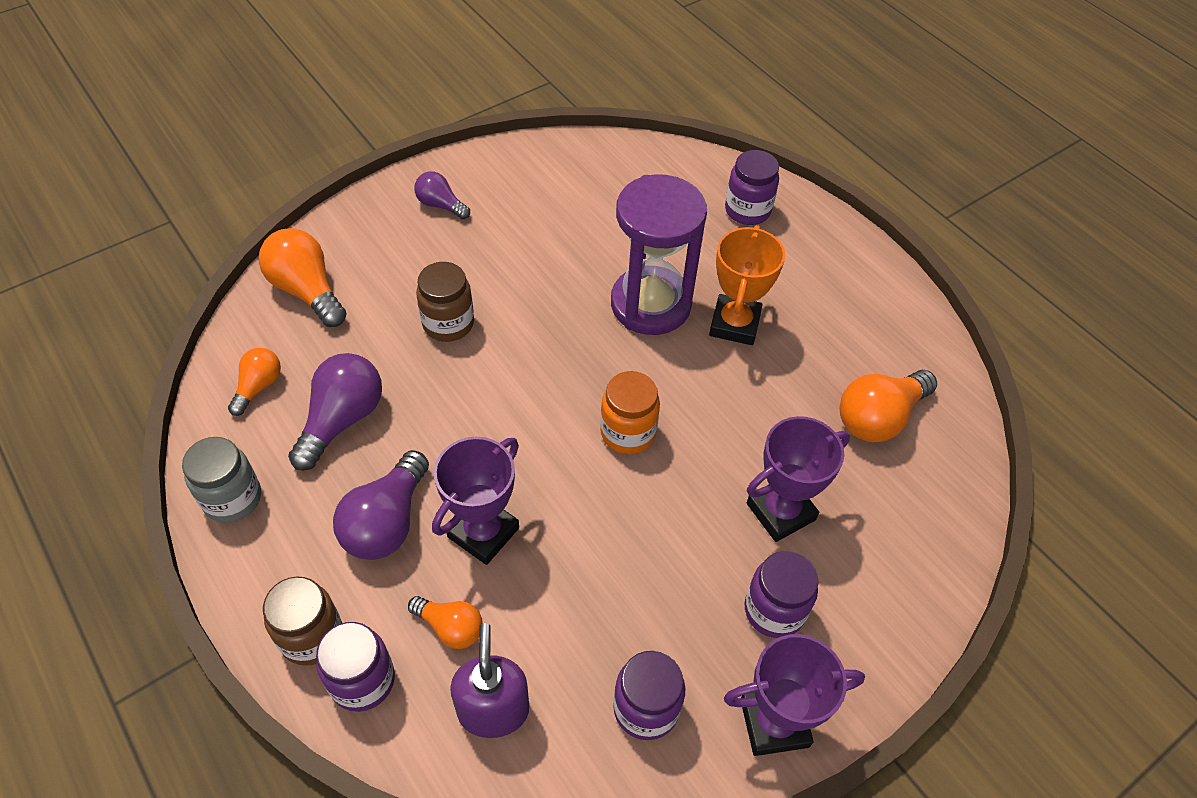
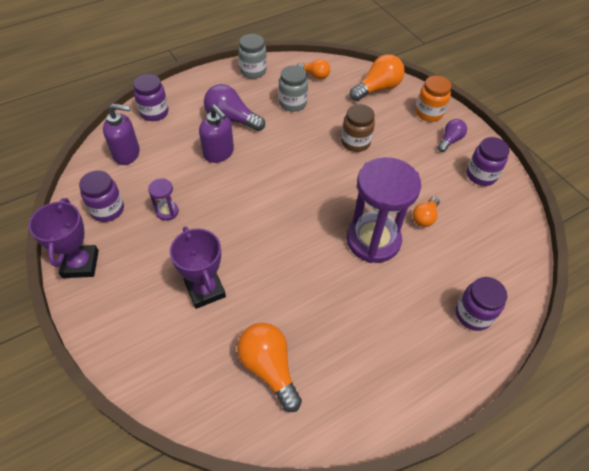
camera: 95 degrees right, 0 degrees up
(312, 636) = (179, 97): brown jar -> none
(342, 420) = (292, 103): purple light bulb -> grey jar
(450, 627) = (171, 140): orange light bulb -> orange light bulb (424, 217)
(483, 532) = (219, 153): purple trophy -> purple soap dispenser
(627, 432) = (272, 218): orange jar -> orange jar (429, 113)
(636, 598) = (167, 211): none -> purple hourglass
(734, 324) = (356, 288): orange trophy -> none
(774, 610) = (142, 275): purple jar -> purple jar (481, 175)

